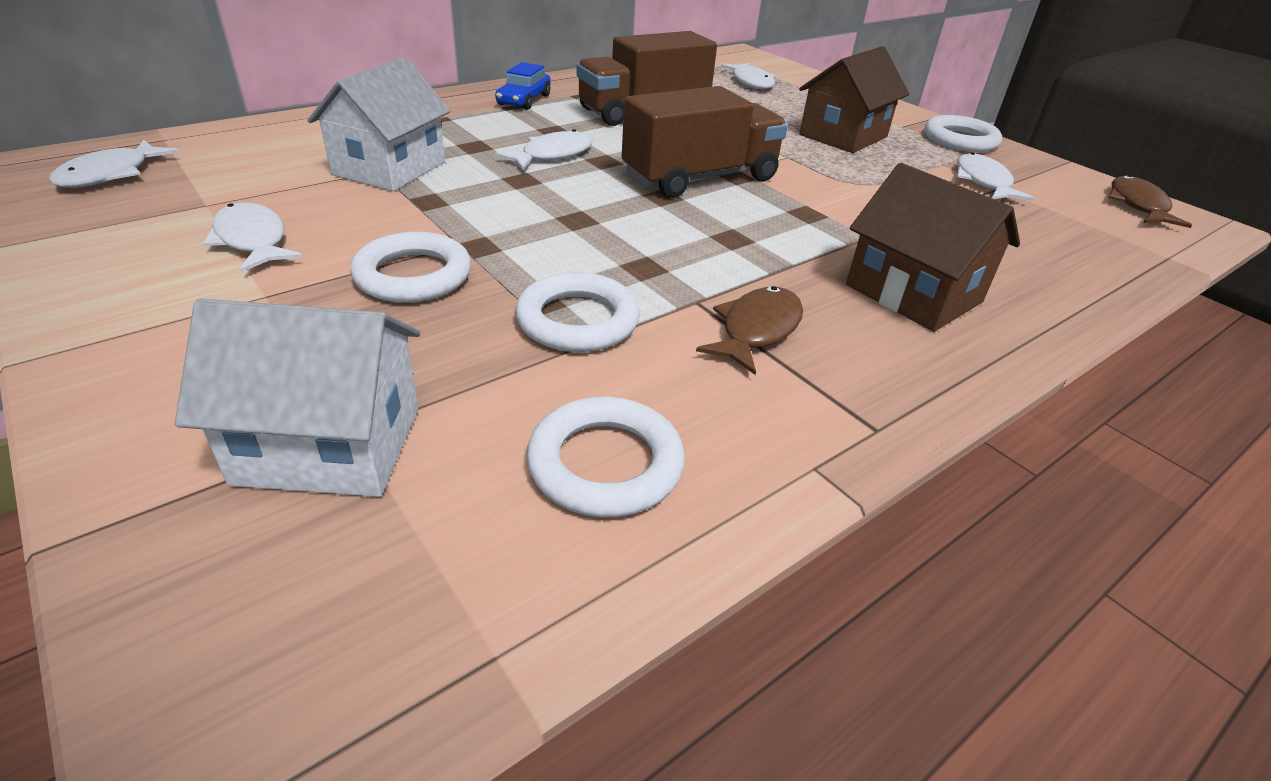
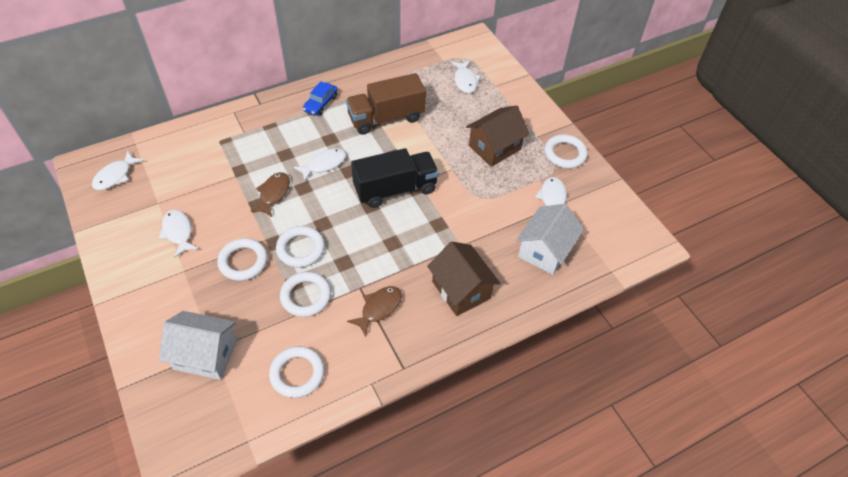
camera: 10 degrees right, 15 degrees up
(390, 168) = (241, 175): white house -> white house (545, 251)
(541, 253) = (300, 249): none -> white ring
(700, 178) = (395, 189): brown truck -> black truck
(1138, 205) = (629, 226): brown fish -> brown fish (273, 194)

